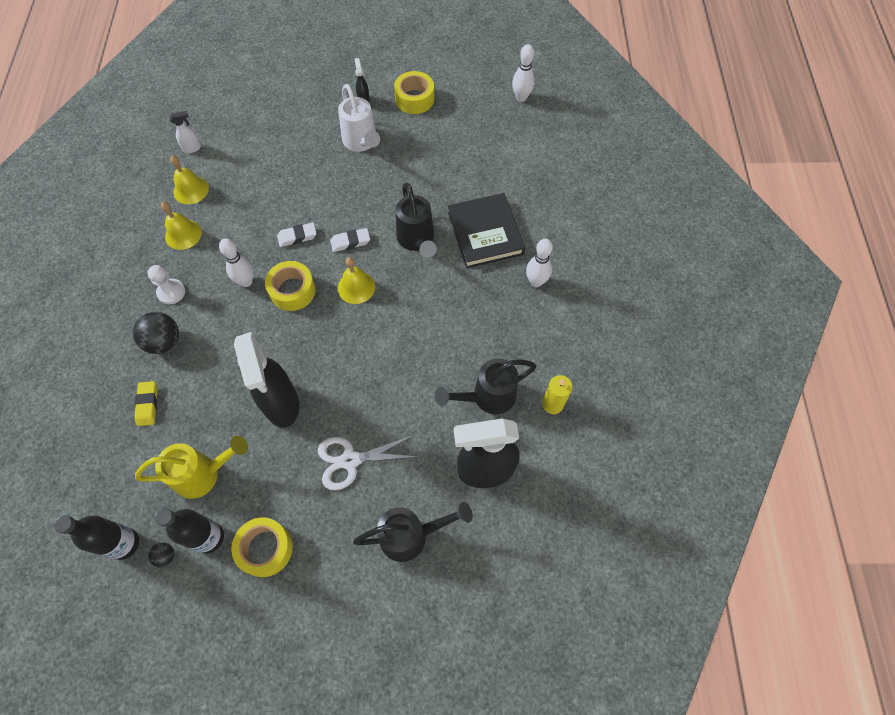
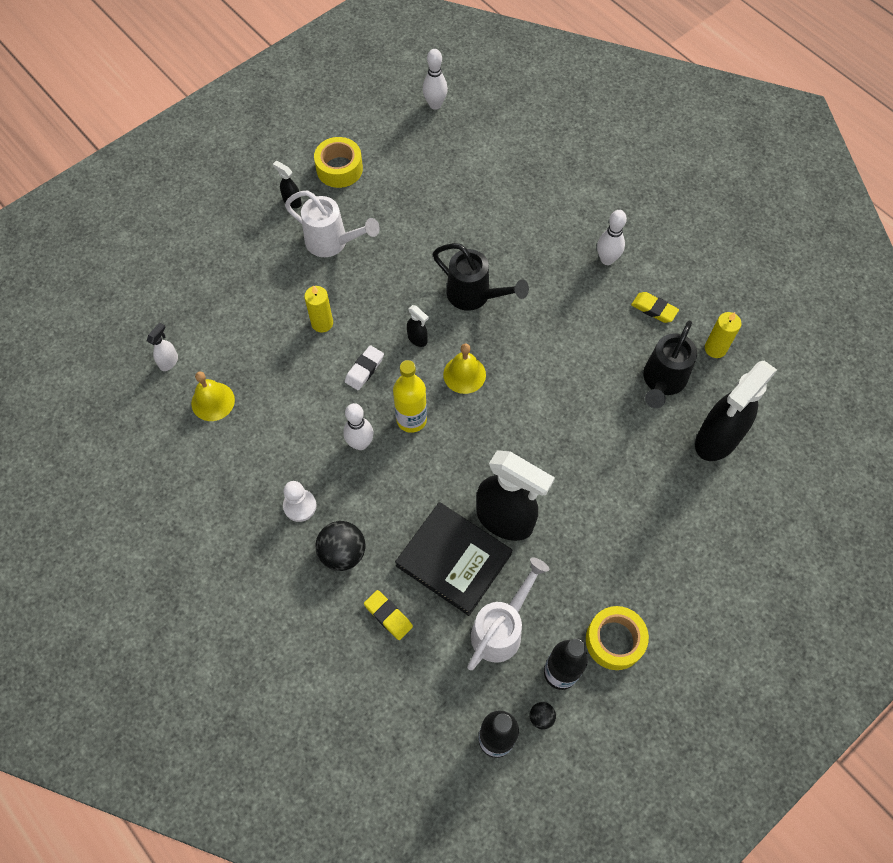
camera: 40 degrees left, 0 degrees up
(183, 234) = (252, 447): yellow bell -> none
(203, 474) = (501, 629): yellow watering can -> white watering can
(292, 290) = (411, 419): yellow tape -> yellow bottle
(302, 188) = (322, 323): none -> yellow candle
(350, 242) = (417, 339): white eraser -> black spray bottle
(350, 460) = (608, 517): white scissors -> none
(411, 535) = (713, 534): black watering can -> none
(485, 233) = (525, 248): black book -> black book (454, 559)
(534, 341) = (654, 309): none -> yellow eraser

